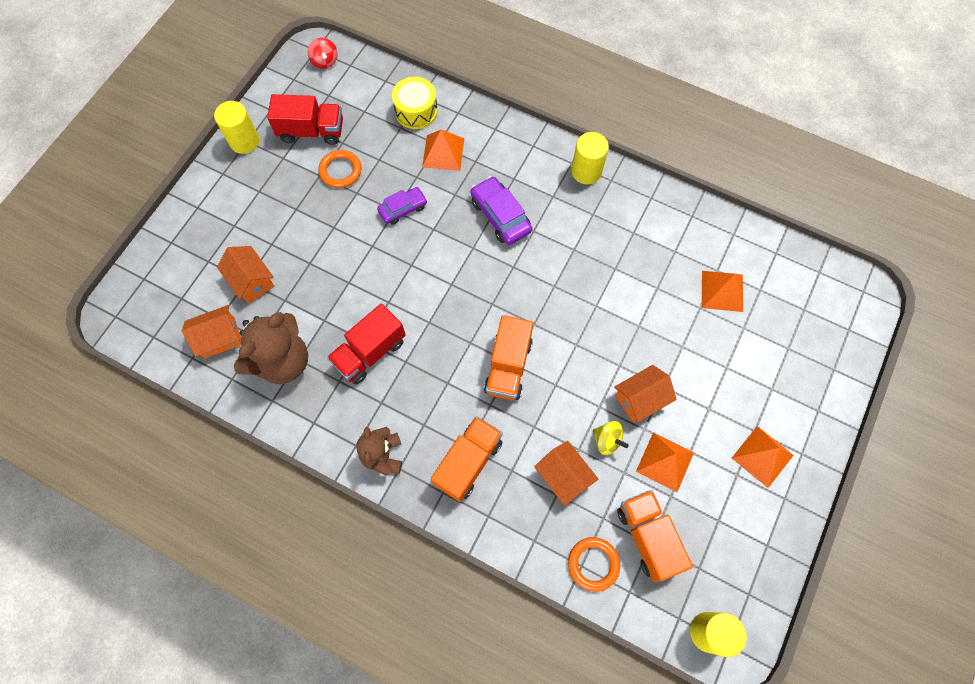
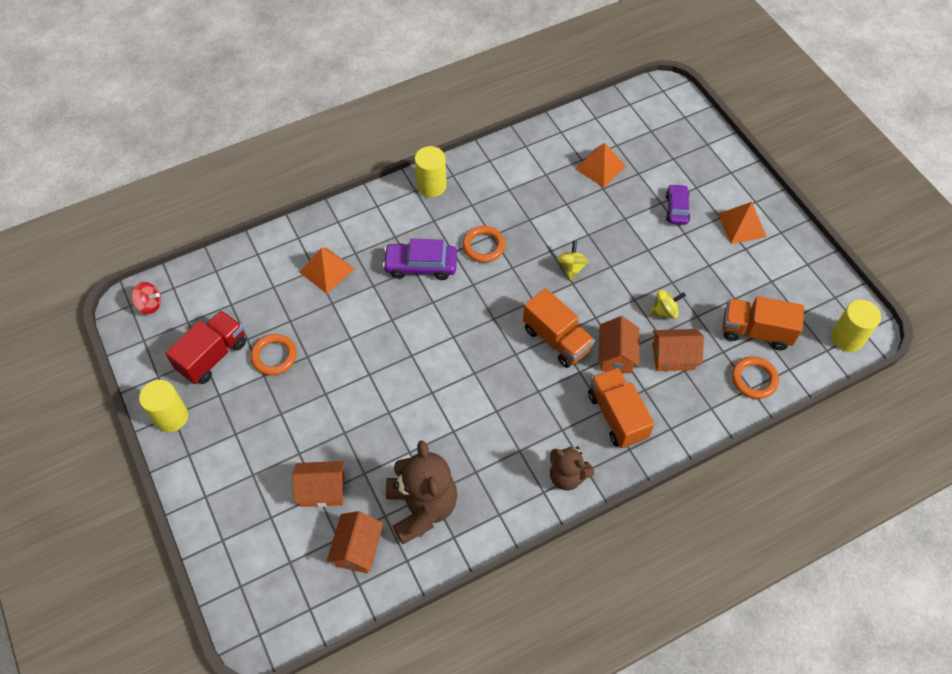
camera: 55 degrees left, 10 degrees down
(370, 352) = (467, 433): red truck -> none
(403, 209) = (354, 330): purple car -> purple car (677, 208)
(416, 111) = (268, 266): yellow drum -> none
(557, 250) = (483, 246): none -> orange ring
(591, 333) = (571, 267): none -> yellow spinning top
(640, 399) = (647, 269): orange house -> orange house (616, 355)
(665, 462) = (706, 285): orange pyramid -> none

